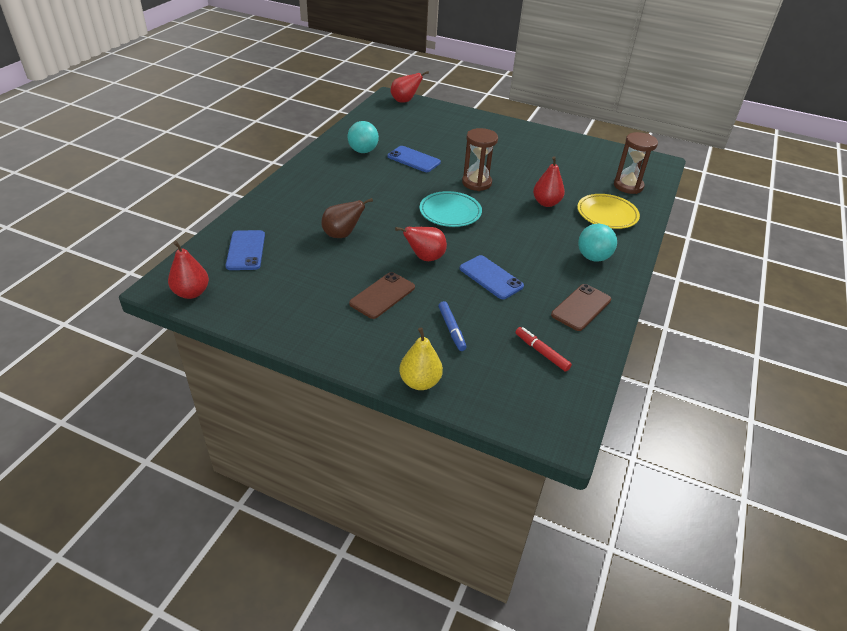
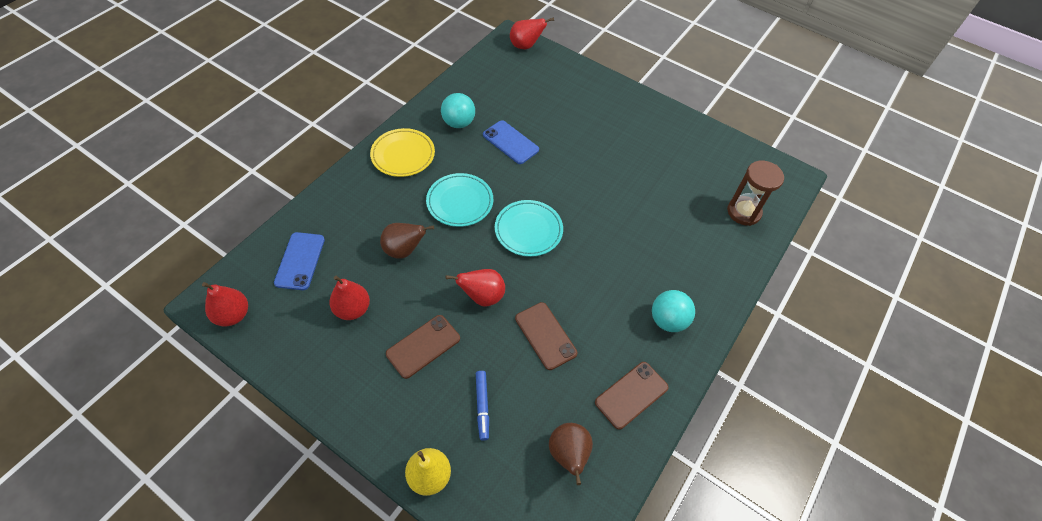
camera: 10 degrees right, 15 degrees up
(382, 200) = (460, 202): none -> turquoise plate
(476, 183) = (570, 187): brown hourglass -> none
(491, 277) = (545, 335): blue phone -> brown phone
(542, 352) = (568, 455): red marker -> brown pear
(546, 203) = (640, 228): red pear -> red pear (352, 309)
(607, 214) = (704, 255): yellow plate -> yellow plate (403, 155)

